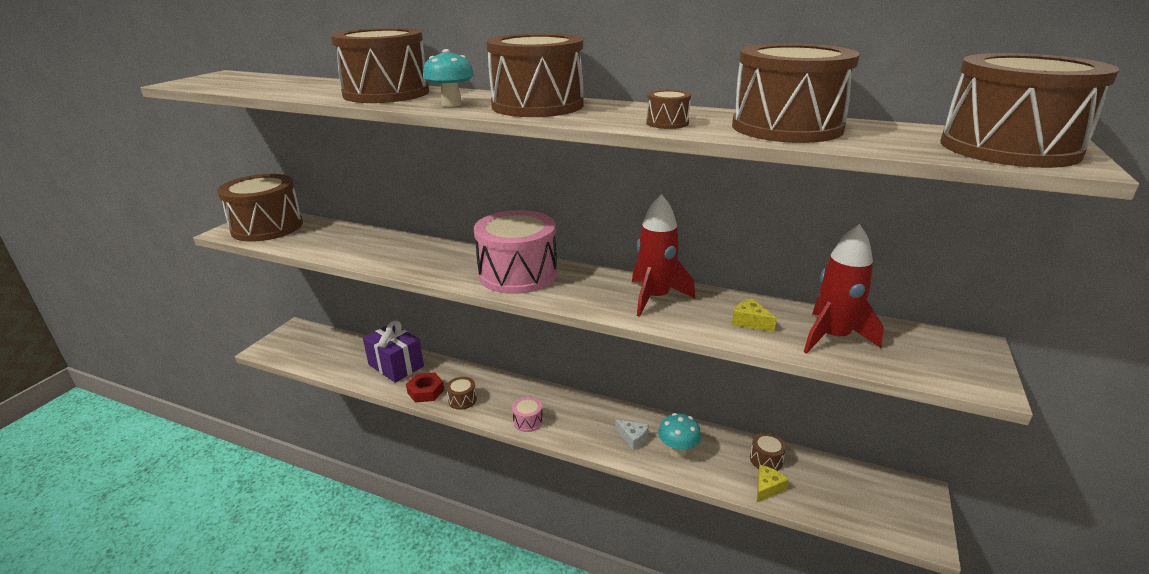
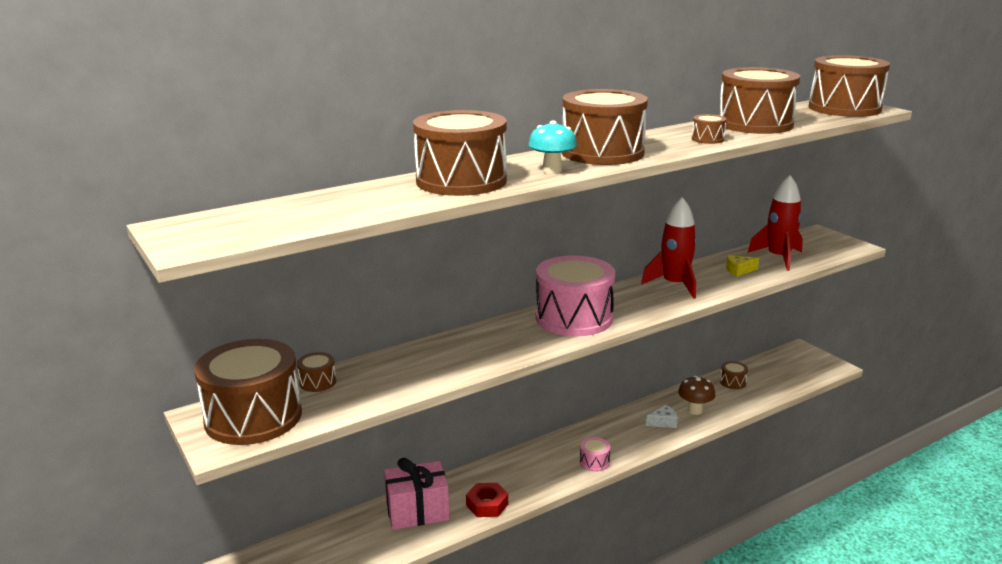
camera: 55 degrees left, 5 degrees down
(396, 365) = (417, 511): purple gift -> pink gift
(462, 400) = (525, 487): brown drum -> brown drum (317, 382)
(677, 451) = (695, 410): turquoise mushroom -> brown mushroom
(767, 488) = (758, 394): yellow cheese -> none

